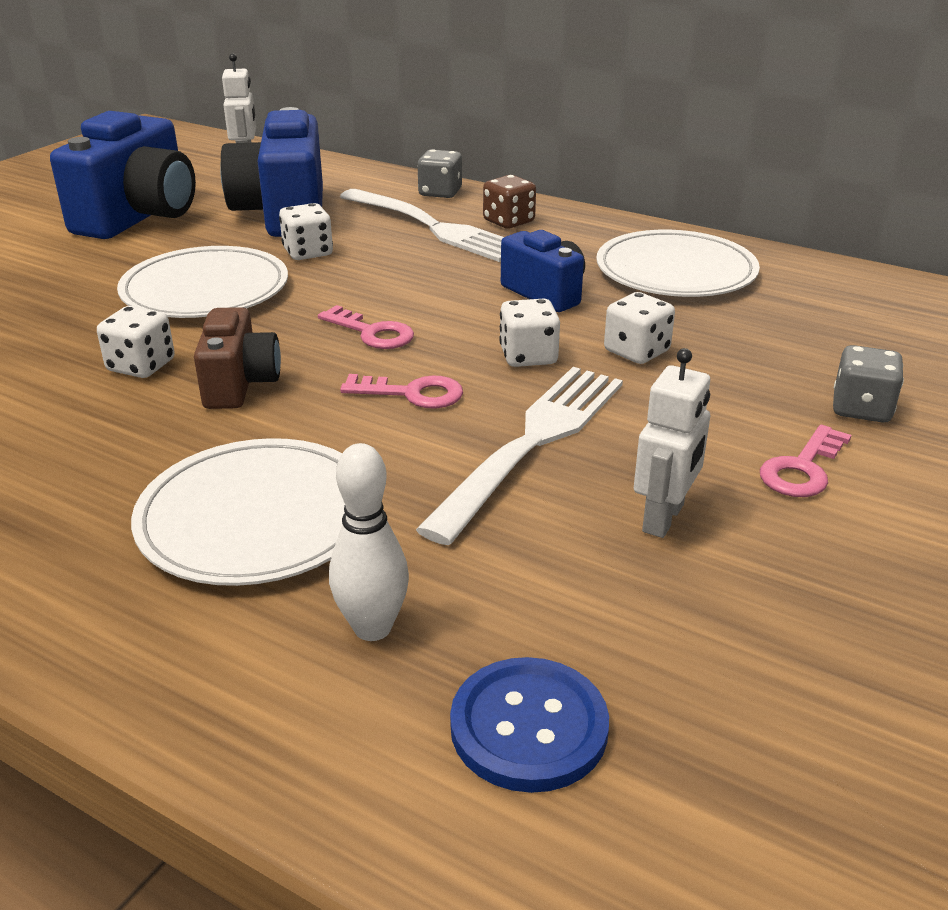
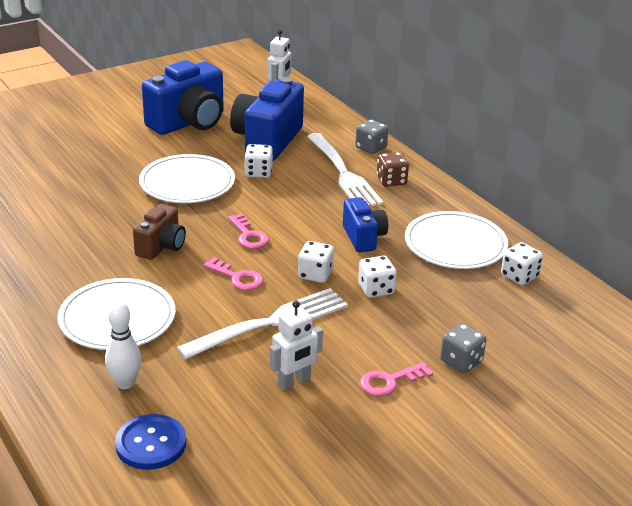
camera: 25 degrees right, 0 degrees up
(141, 366) = (124, 222): white dice -> white dice (519, 276)

